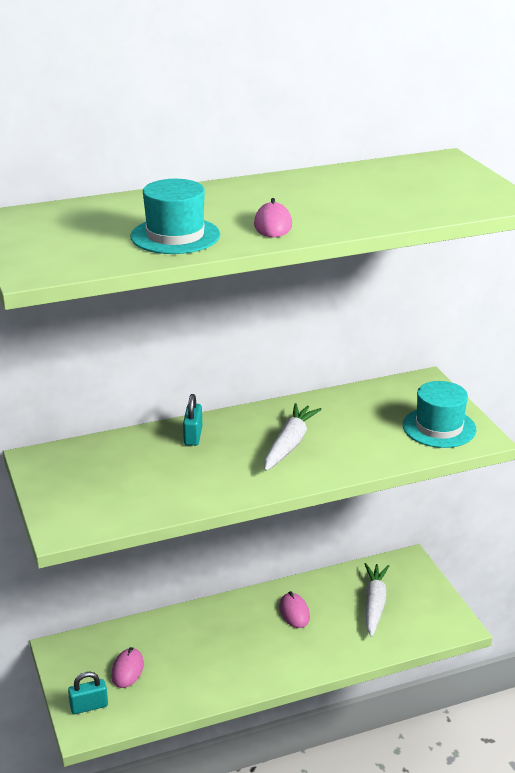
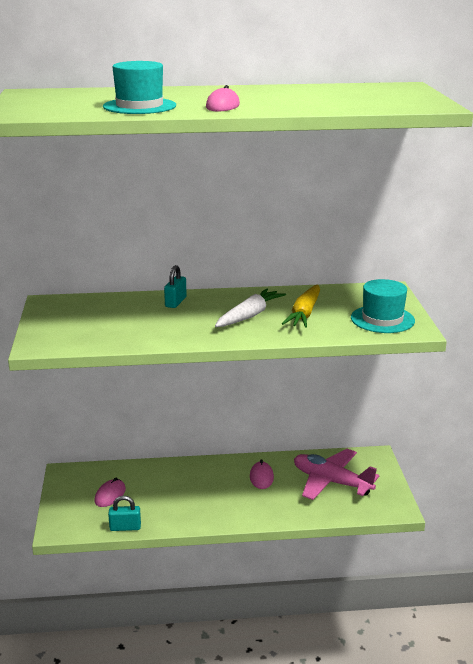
camera: 15 degrees right, 5 degrees down
(89, 706) = (69, 515): turquoise padlock -> turquoise padlock (125, 527)
(350, 432) = (304, 314): none -> yellow carrot
(374, 604) = (331, 482): white carrot -> pink plane

